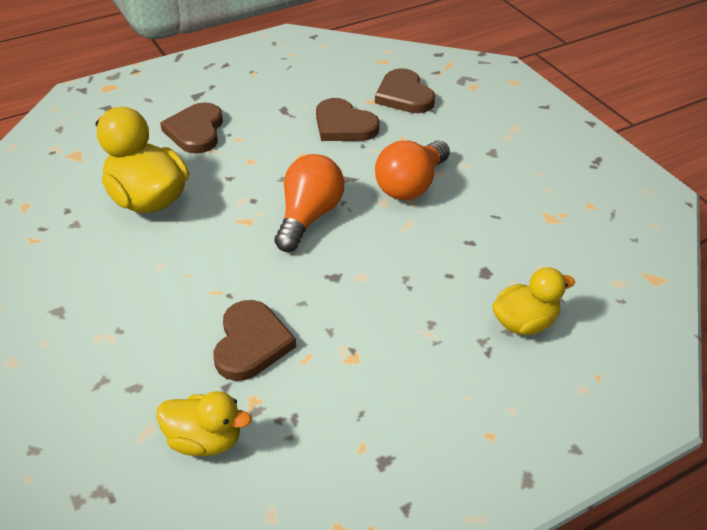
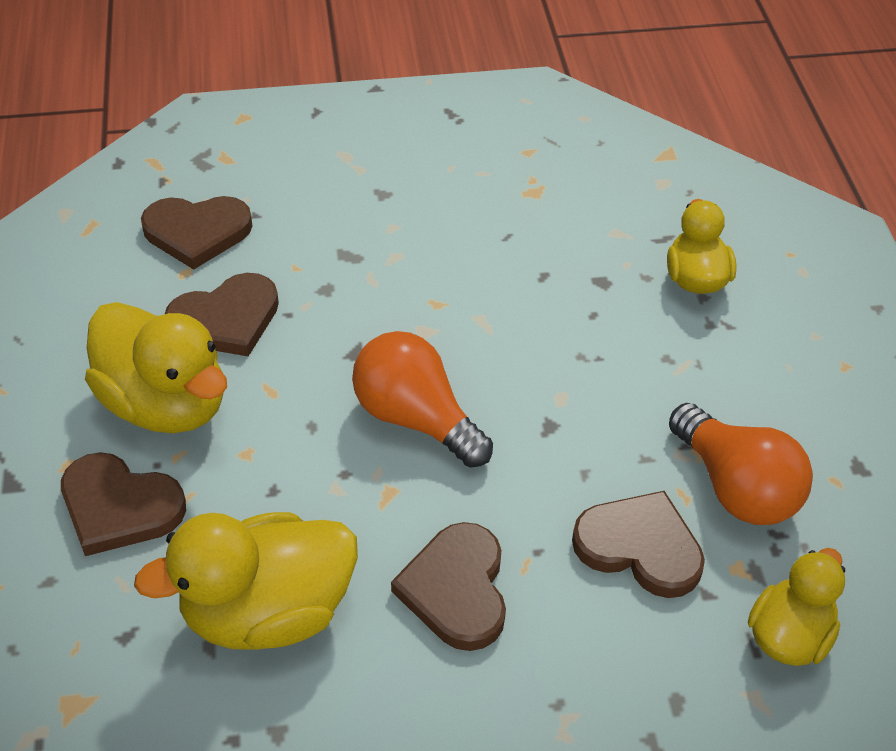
camera: 70 degrees left, 5 degrees up
(187, 266) = (456, 589): none -> brown heart
(271, 124) = (166, 403): none -> yellow duck
(411, 185) = (406, 292): orange light bulb -> orange light bulb (736, 487)

